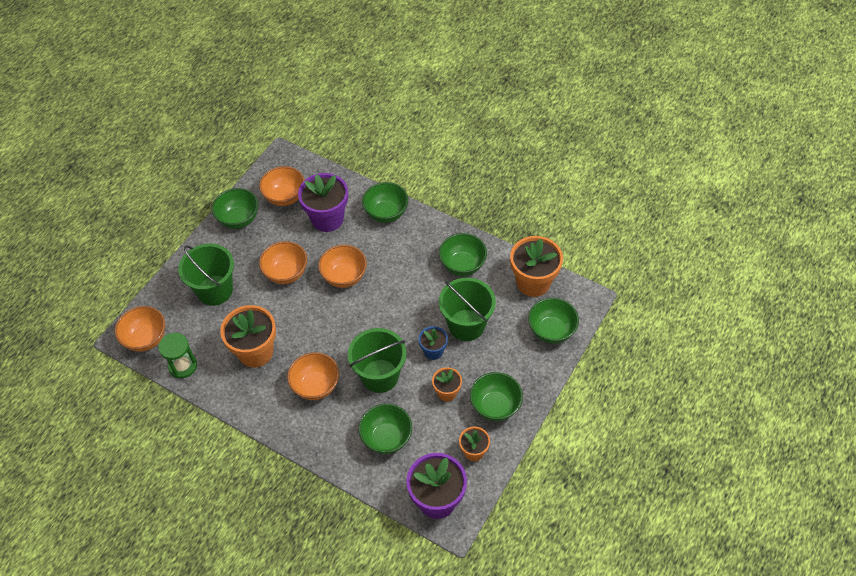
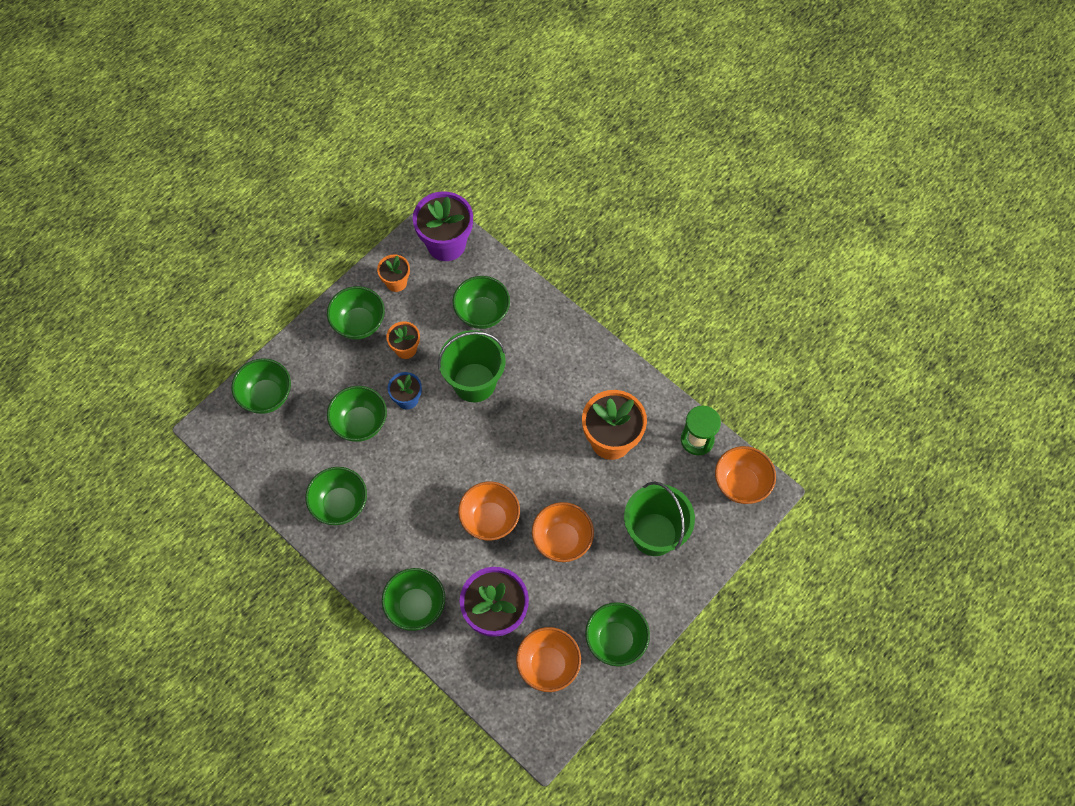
camera: 170 degrees left, 10 degrees up
(316, 386) = (547, 385): orange bowl -> none
(466, 325) = (360, 423): green bucket -> green bowl
(533, 282) = (263, 462): orange flower pot -> none

